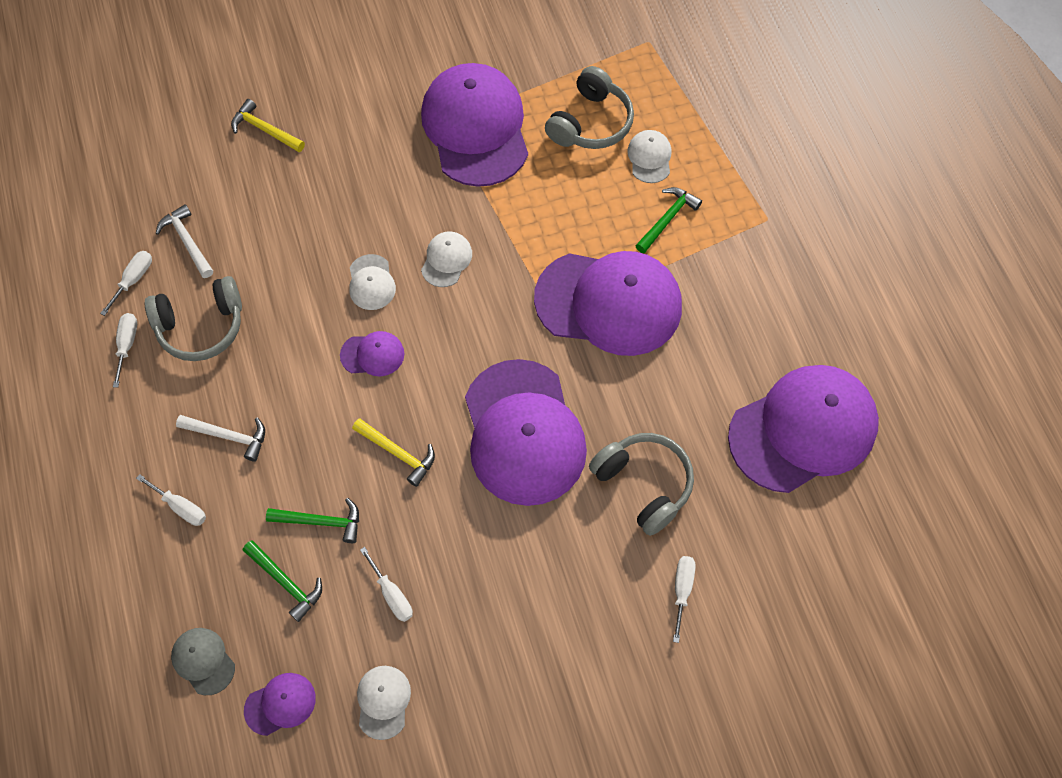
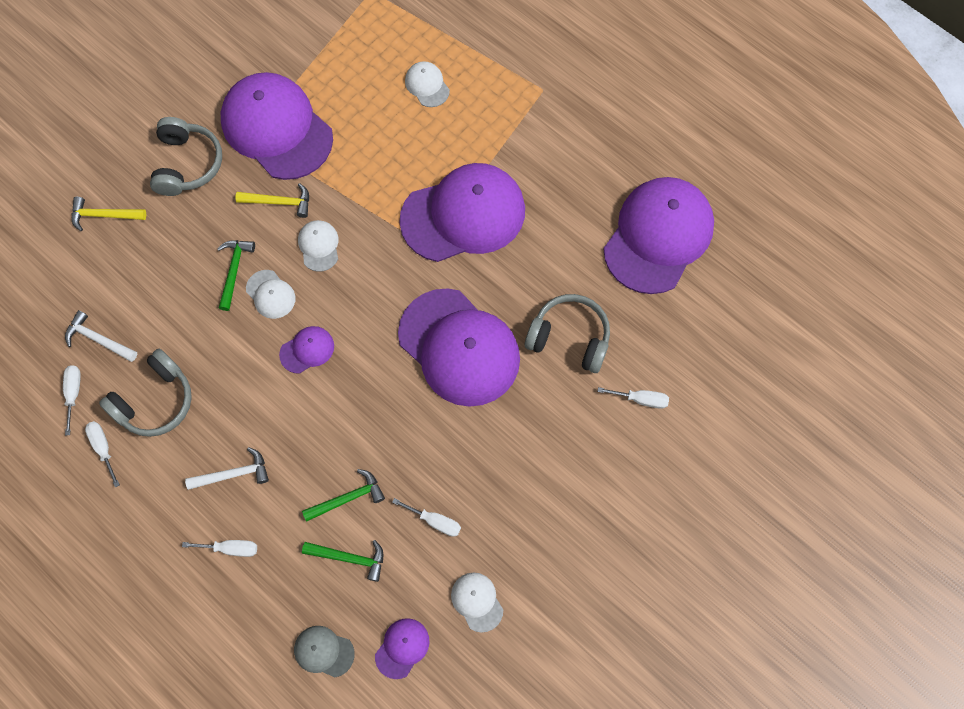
camera: 30 degrees left, 5 degrees up
(398, 453) = (374, 414): yellow hammer -> yellow hammer (279, 202)
(590, 123) = (365, 80): grey headphones -> grey headphones (187, 164)
(667, 219) = (468, 127): green hammer -> green hammer (234, 271)
(682, 590) = (641, 399): white screwdriver -> white screwdriver turned 120 degrees clockwise

